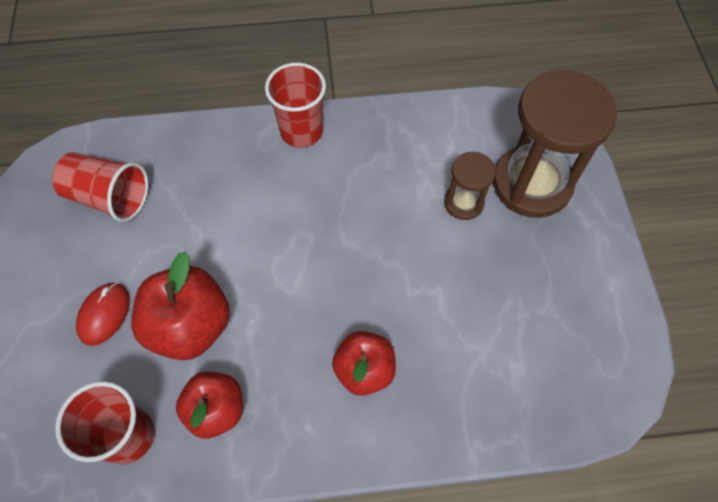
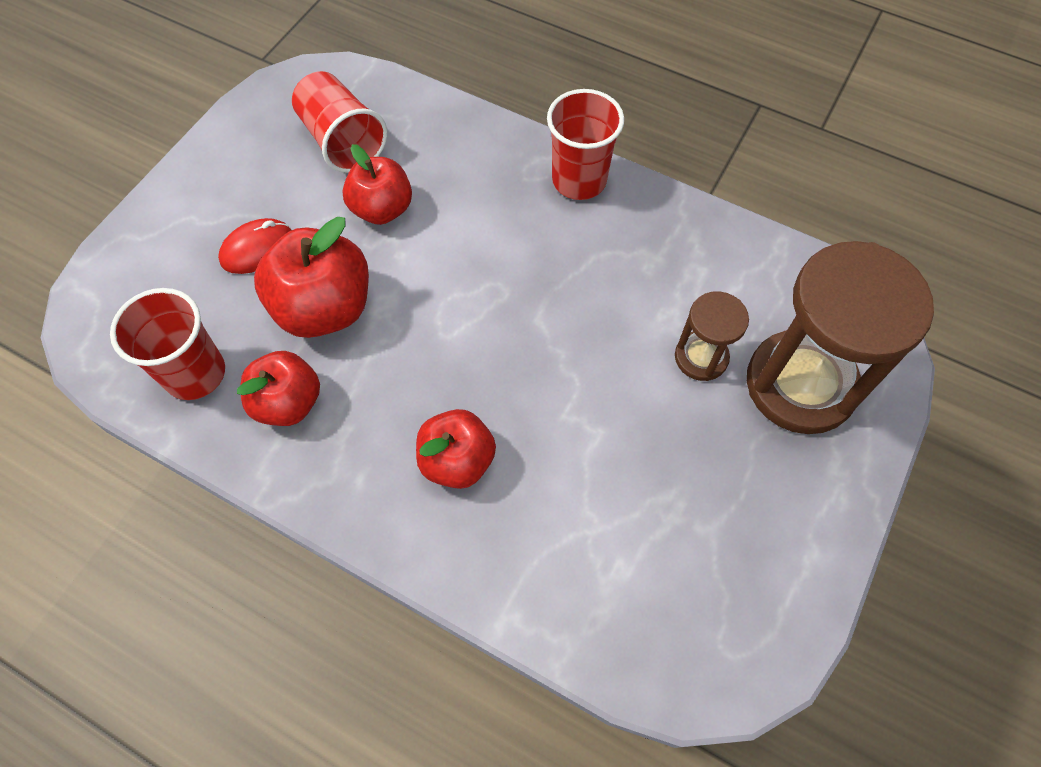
camera: 35 degrees right, 0 degrees up
(178, 229) = (382, 209): none -> red apple

